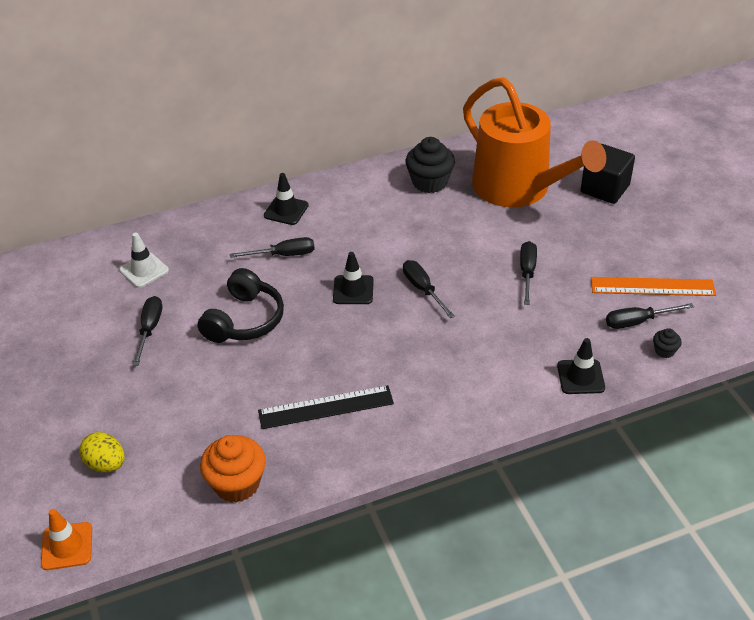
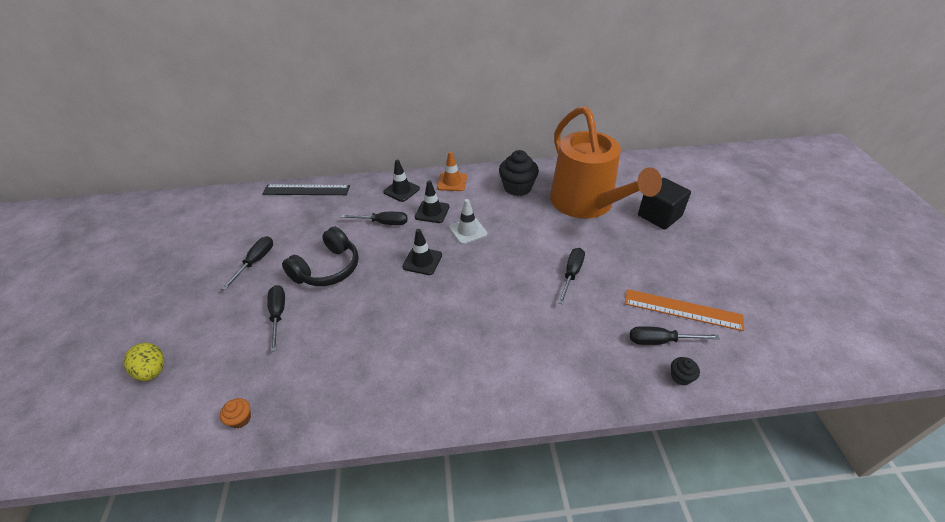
camera: 15 degrees right, 0 degrees up
(67, 546) = (72, 444): orange traffic cone -> orange traffic cone (452, 182)
(144, 270) = (279, 216): white traffic cone -> white traffic cone (468, 231)
(237, 484) = (240, 419): orange cupcake -> orange cupcake, size x0.48
(326, 407) = (351, 361): black ruler -> black ruler (306, 190)
(423, 289) = (478, 271): black screwdriver -> black screwdriver (278, 315)
(580, 377) = (590, 385): black traffic cone -> black traffic cone (432, 212)

